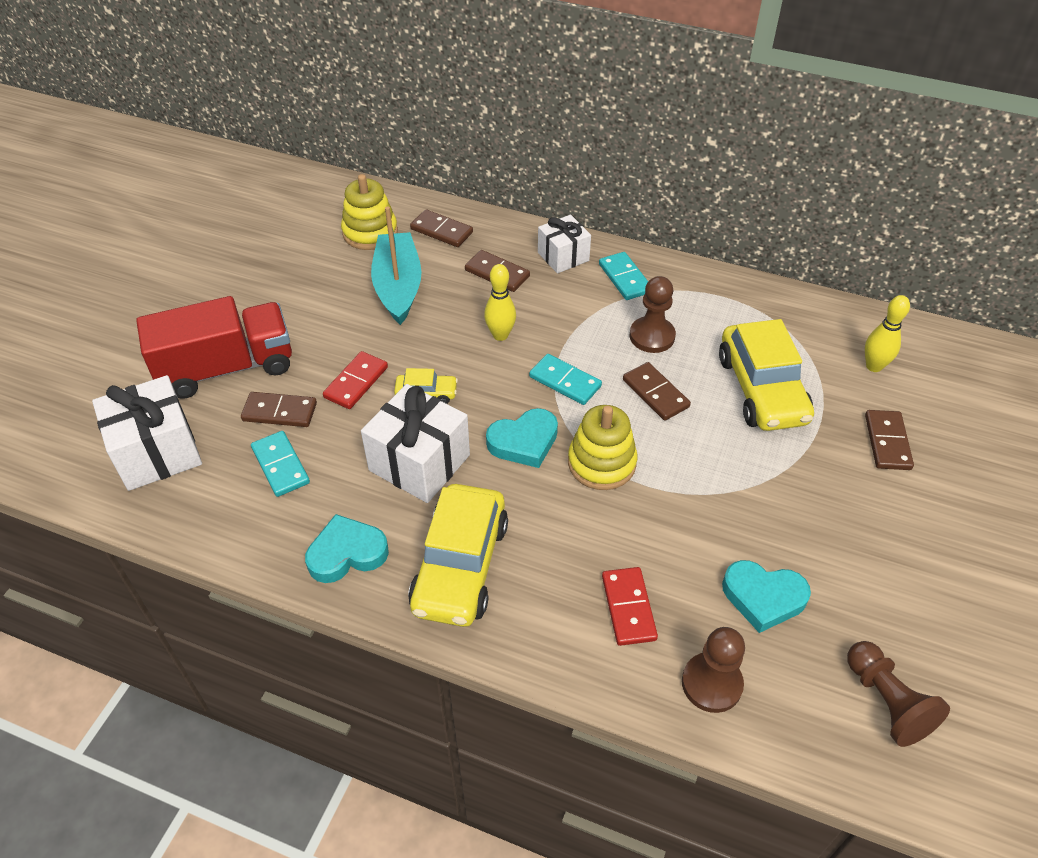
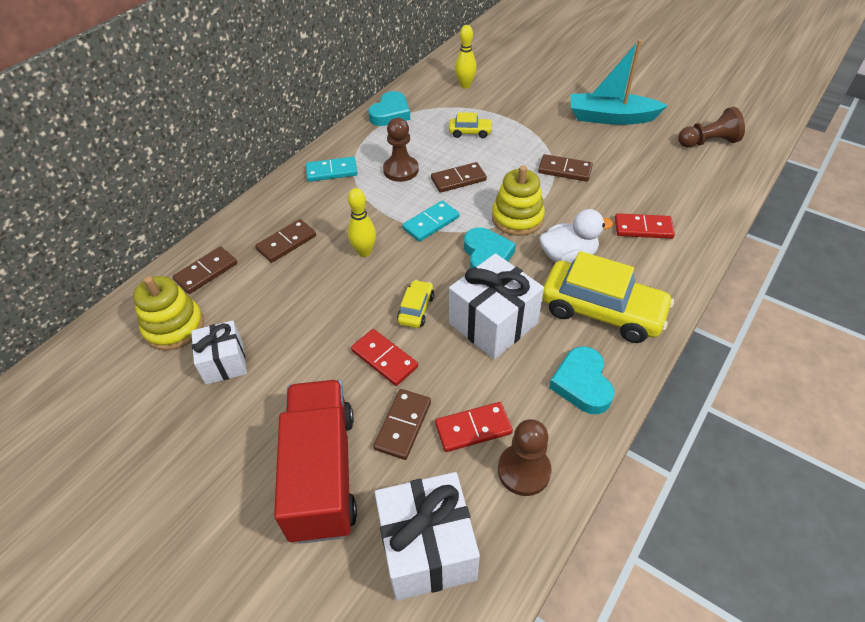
camera: 75 degrees left, 0 degrees up
(280, 466) = (473, 428): turquoise domino -> red domino
(398, 286) = (268, 313): turquoise boat -> turquoise boat (610, 118)
(546, 523) = (568, 256): none -> white duck
(563, 256) = (288, 200): white gift -> white gift (224, 362)
(711, 683) = (699, 203): brown pawn -> brown pawn (524, 471)
(762, 389) = (470, 132): yellow car -> yellow car, size x0.47
(763, 597) = (638, 169): turquoise heart -> turquoise heart (390, 113)
(887, 442) = (528, 96): brown domino -> brown domino (564, 170)

